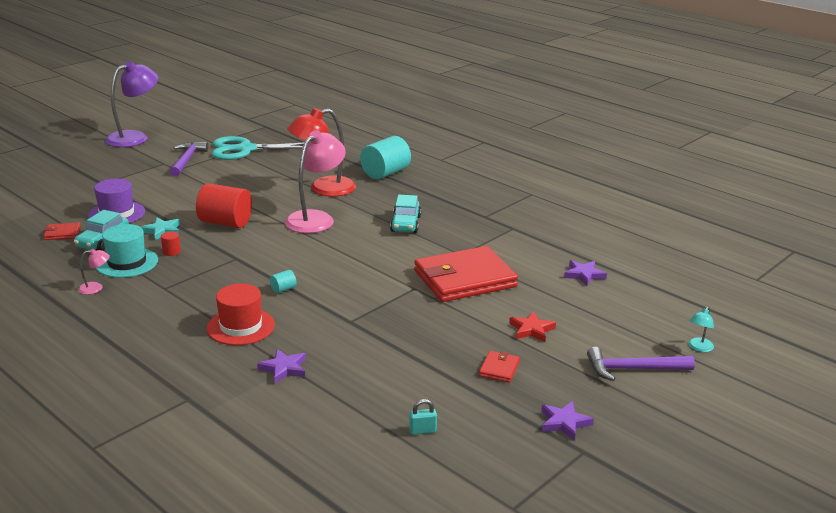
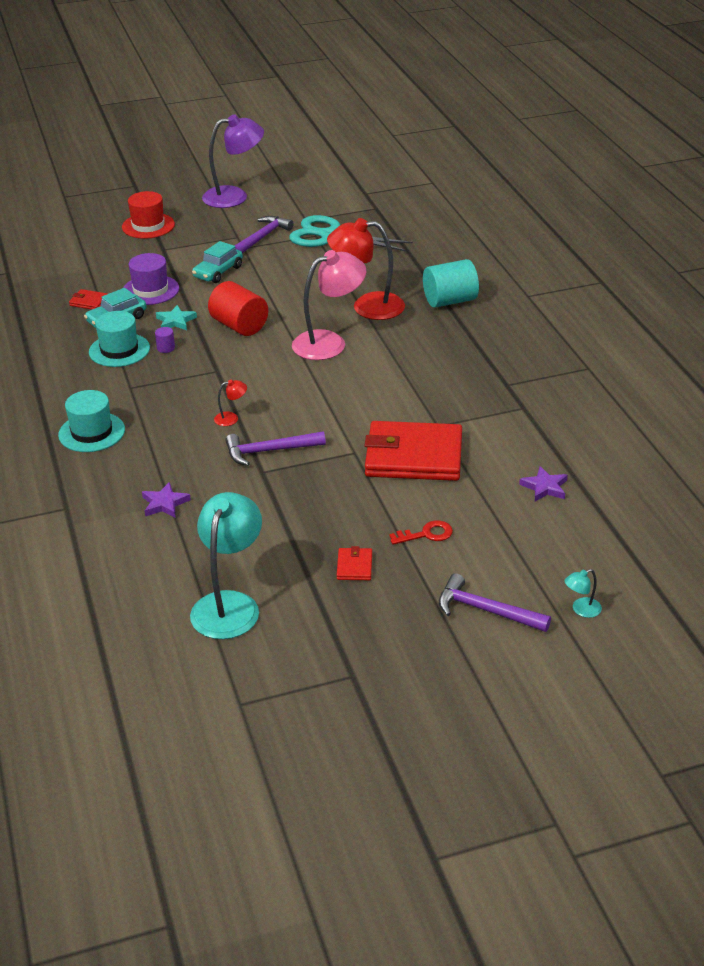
camera: 30 degrees right, 10 degrees up
(96, 288) = (75, 371): pink lamp -> none
(158, 331) = (91, 432): none -> turquoise hat
(171, 252) = (166, 348): red cylinder -> purple cylinder
(241, 327) = (163, 448): red hat -> red hat (148, 226)
(283, 289) = (231, 418): turquoise cylinder -> red lamp
(340, 305) = (269, 451): none -> purple hammer
(405, 224) = (413, 372): turquoise car -> turquoise car (218, 272)
(422, 430) = (229, 604): turquoise padlock -> turquoise lamp
(499, 369) = (354, 566): red wallet -> red wallet turned 45 degrees counterclockwise
(531, 330) = (426, 534): red star -> red key
(564, 423) = (362, 642): purple star -> none

